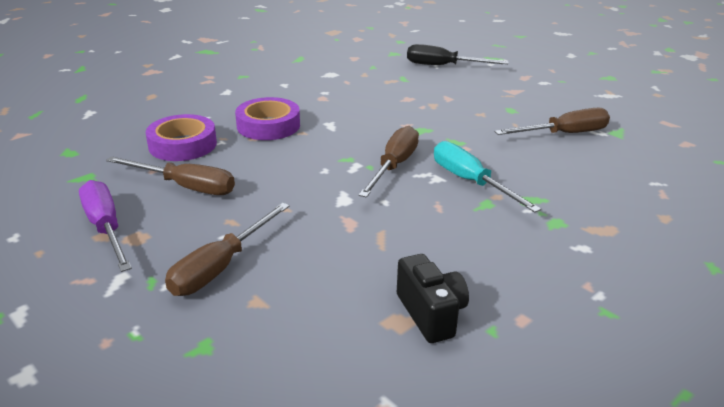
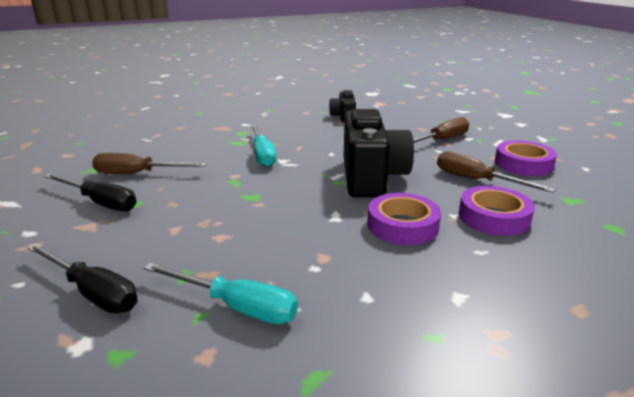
camera: 160 degrees left, 5 degrees down
(106, 228) = (523, 164): purple screwdriver -> purple tape
(313, 170) = (371, 177): none -> black camera
(357, 71) = (236, 306): none -> turquoise screwdriver
(394, 166) = (306, 171): brown screwdriver -> none
(540, 105) = (100, 202): none -> black screwdriver

